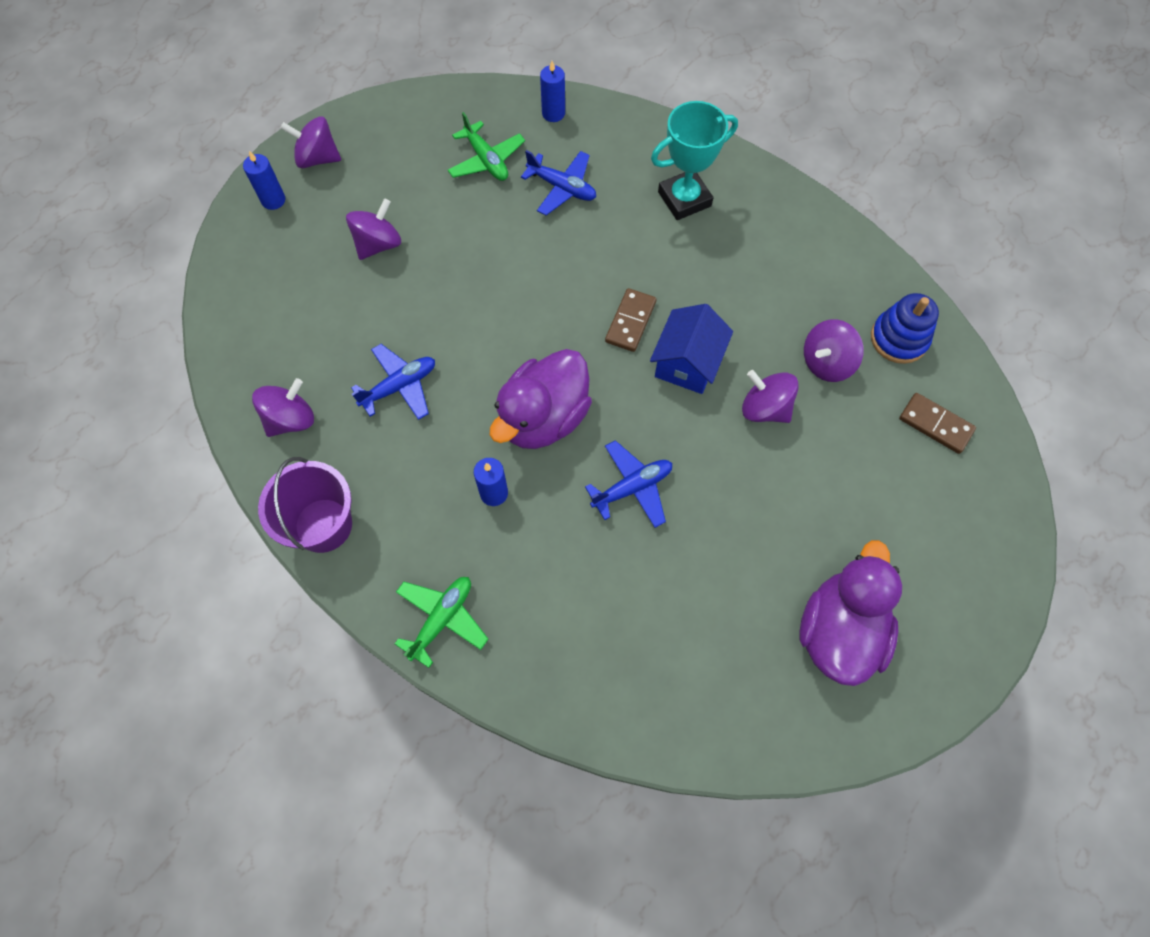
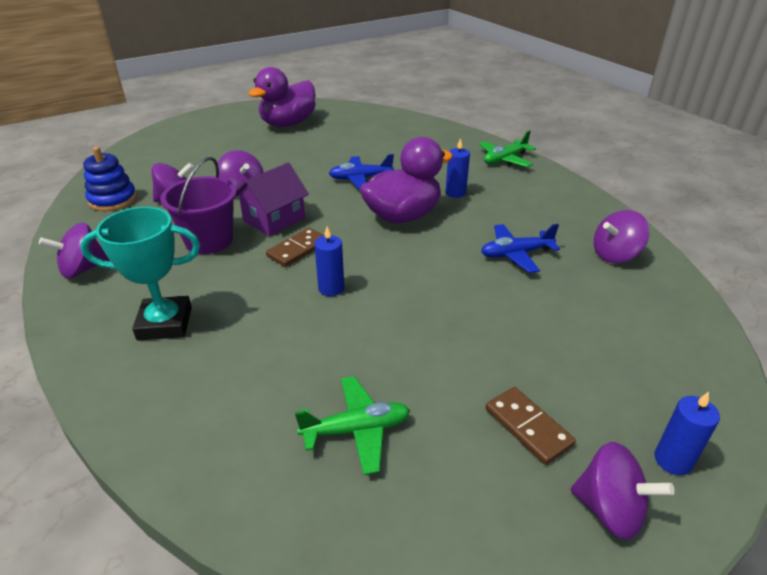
camera: 160 degrees left, 30 degrees down
(323, 525) = (582, 202): purple bucket -> purple bucket (209, 240)
(378, 244) = (523, 367): purple spinning top -> purple spinning top (83, 269)
(486, 160) = (356, 430): green plane -> green plane turned 90 degrees clockwise
(553, 113) = (227, 473): blue candle -> blue candle (331, 288)
(562, 188) = (283, 369): blue plane -> none
(687, 363) = (274, 219): blue house -> purple house
(935, 424) = (147, 165): brown domino -> brown domino (528, 427)

